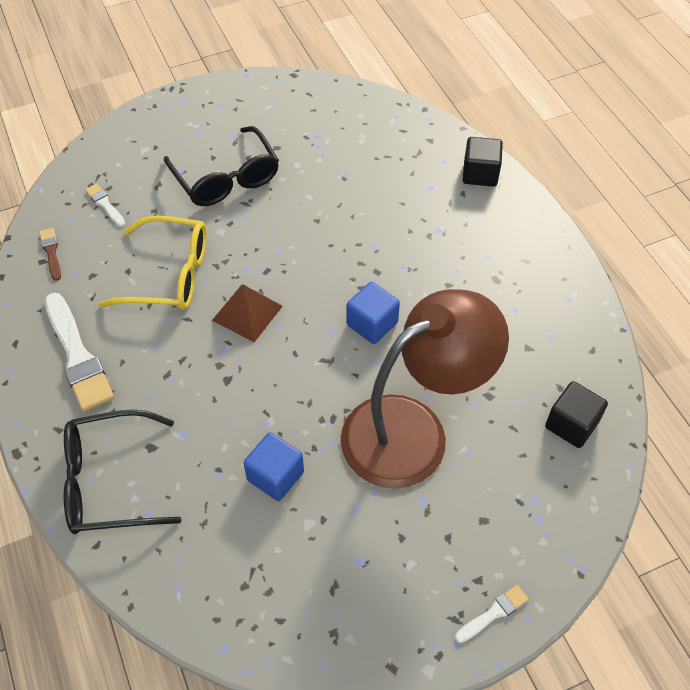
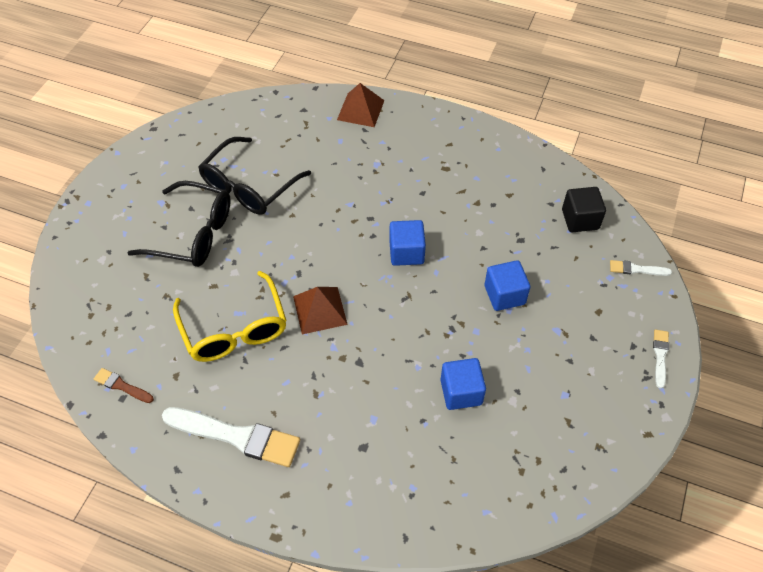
camera: 45 degrees left, 0 degrees up
(105, 204) = (121, 320): white brush -> white brush (636, 269)
(109, 481) = (364, 493): black glasses -> black glasses (249, 186)
(169, 275) = (234, 329): yellow glasses -> yellow glasses turned 105 degrees clockwise
(413, 430) = (504, 295): brown lamp -> blue cube
(480, 174) = (360, 110): black cube -> brown pyramid

